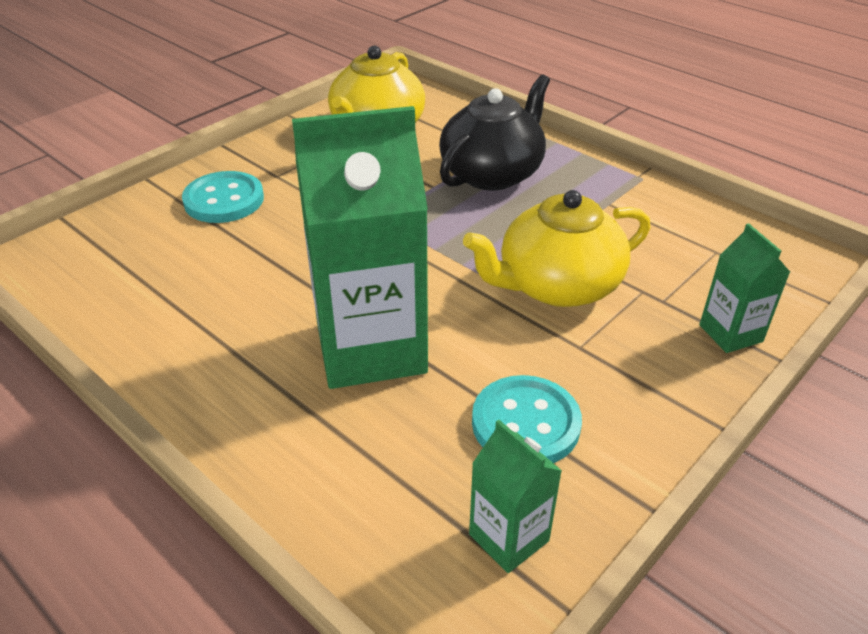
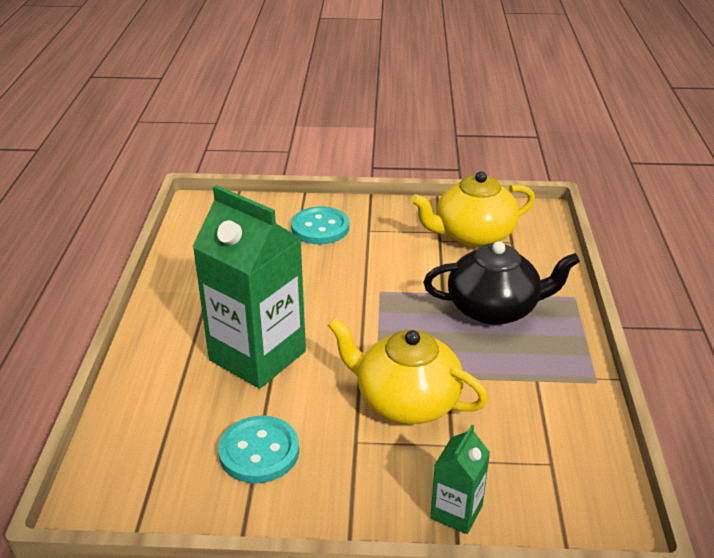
camera: 50 degrees right, 5 degrees down
(509, 537) = (164, 489): green carton -> none

